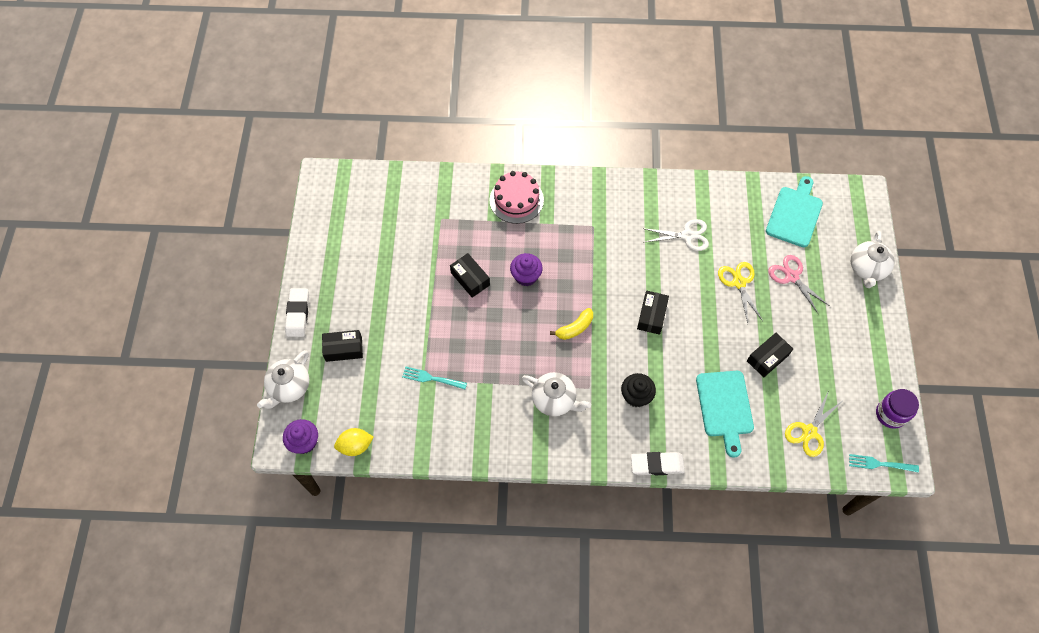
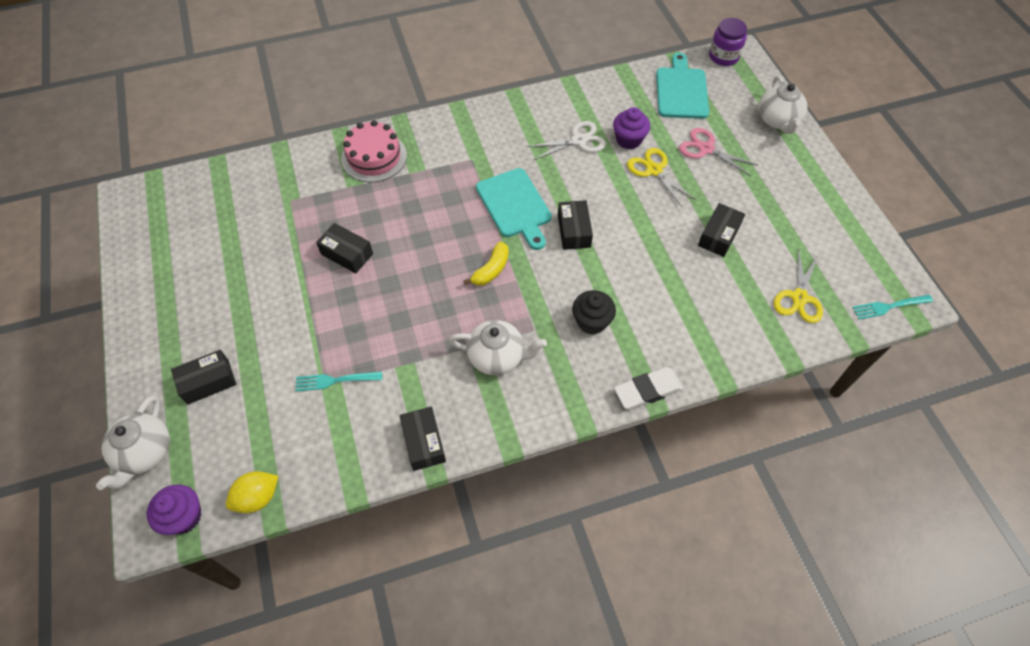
camera: 20 degrees left, 5 degrees down
(298, 314) = (135, 359): white eraser -> none
(479, 447) = (424, 442): none -> black box
(526, 276) = (413, 232): purple cupcake -> purple cupcake (628, 140)
(725, 407) = (696, 301): turquoise cutting board -> turquoise cutting board (515, 206)
(890, 414) = (873, 252): purple jar -> purple jar (723, 56)

